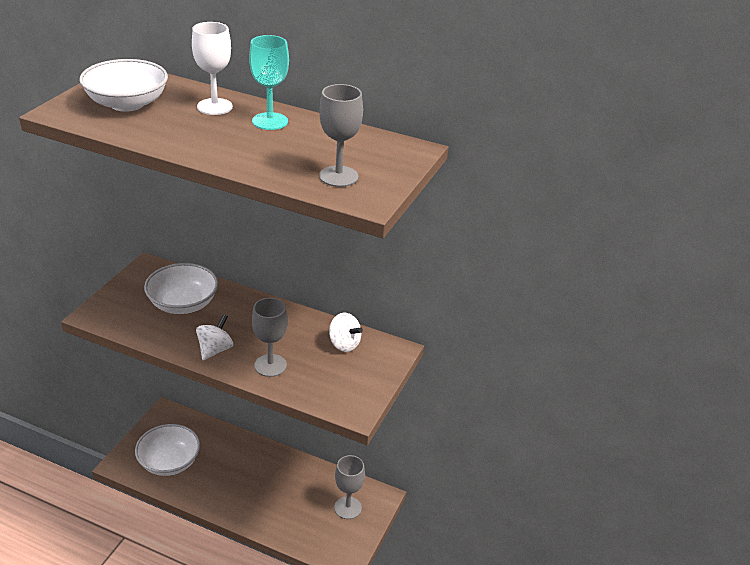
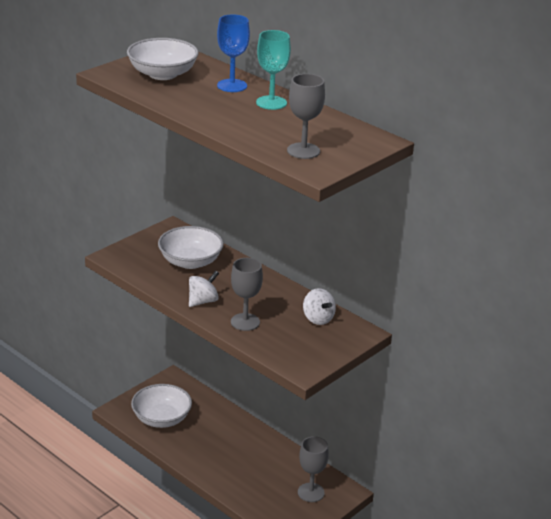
camera: 20 degrees right, 5 degrees down
(215, 107) = (232, 86): white goblet -> blue goblet

